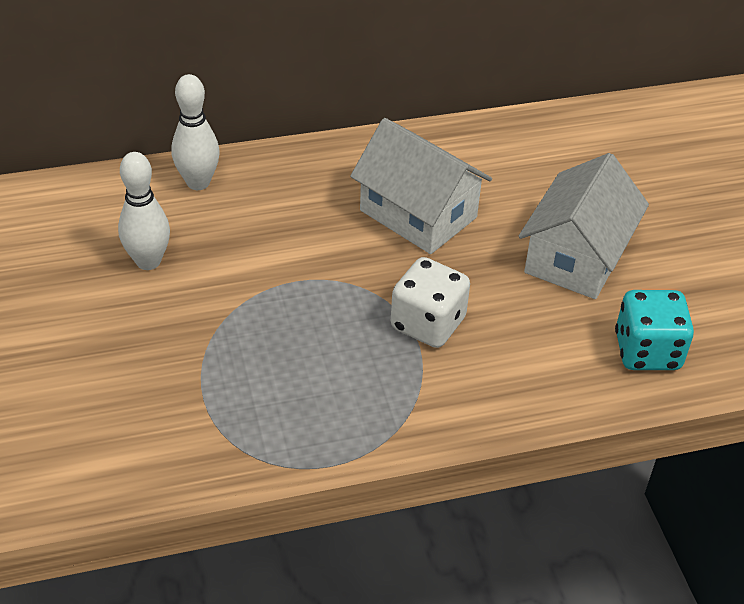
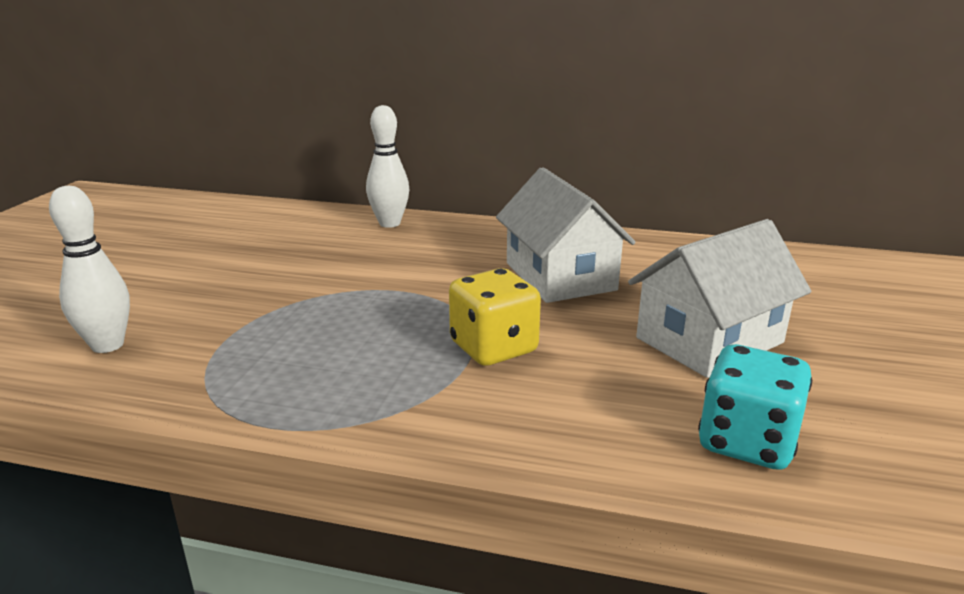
camera: 30 degrees right, 20 degrees down
(148, 261) = (296, 253): white bowling pin -> white bowling pin (107, 345)
(428, 324) = (493, 348): white dice -> yellow dice

